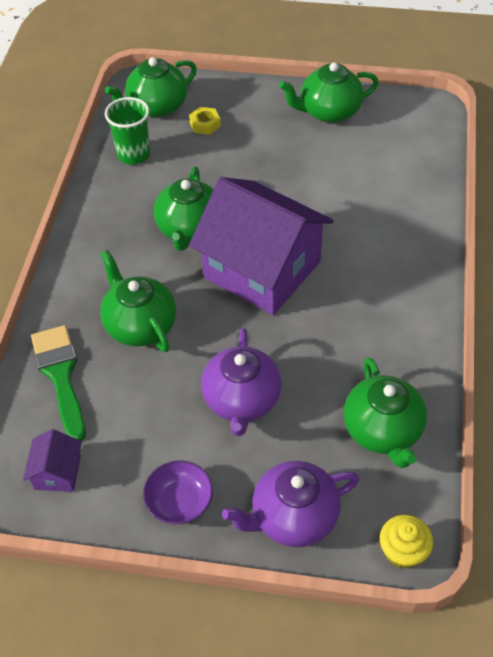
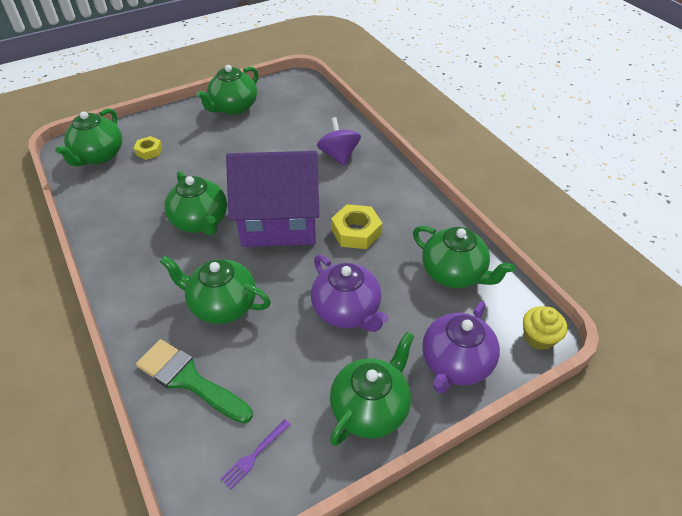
camera: 40 degrees left, 5 degrees down
(57, 472) = (254, 455): purple house -> purple fork
(133, 154) = (108, 194): green cup -> none
(179, 501) = (370, 408): purple bowl -> green teapot
(326, 326) = (356, 232): none -> yellow nut
(389, 228) = (338, 155): none -> purple spinning top

